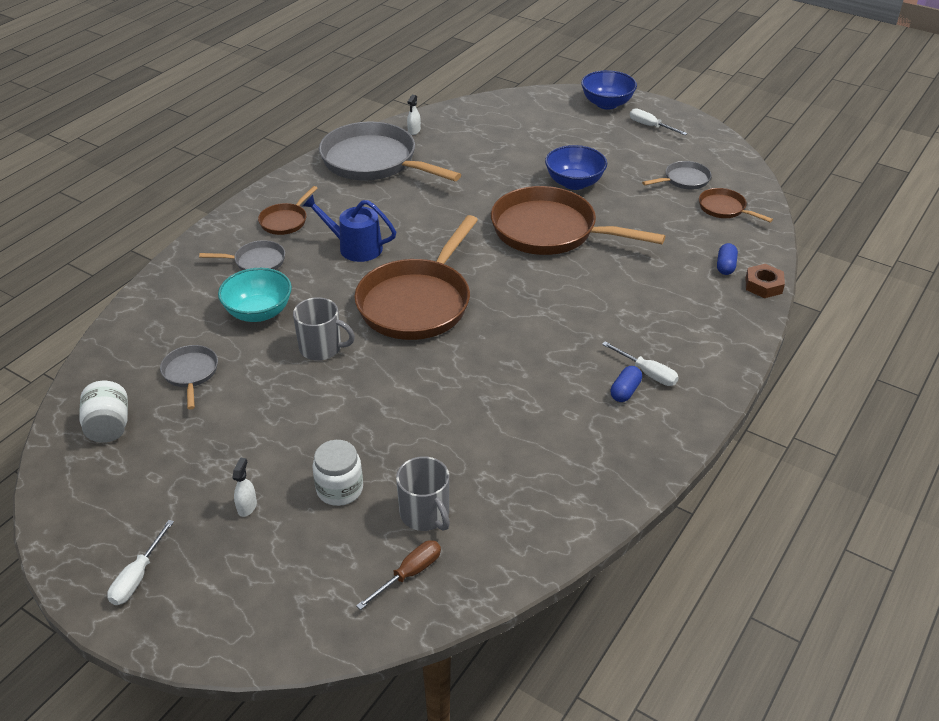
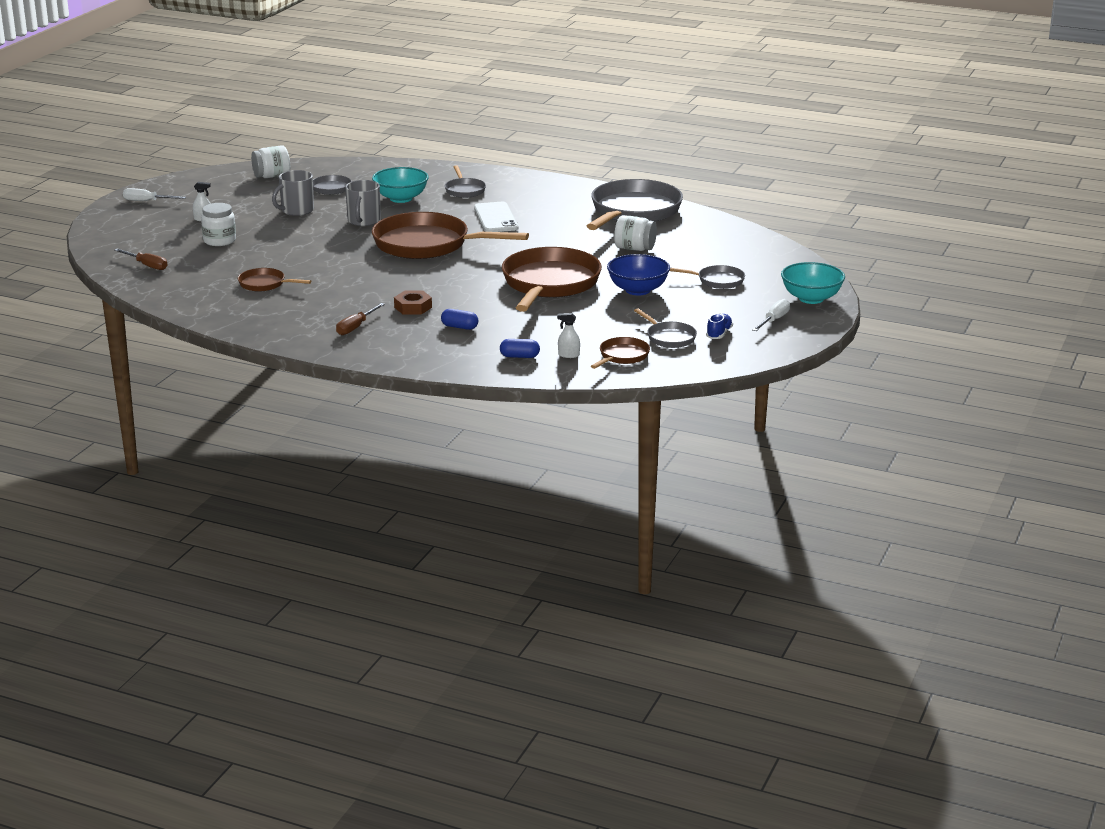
camera: 80 degrees right, 15 degrees down
(285, 221) = (524, 192): brown pan -> brown pan (265, 284)
(355, 247) = (496, 218): blue watering can -> white phone
(414, 131) = (698, 221): white spray bottle -> white spray bottle (568, 355)
(425, 514) = (198, 265): grey mug -> grey mug (296, 210)
(471, 172) = (634, 248): none -> white jar
(560, 140) = (717, 281): none -> grey pan
(607, 104) = (811, 298): blue bowl -> turquoise bowl
(625, 391) = (332, 320): blue capsule -> blue capsule (459, 327)
(647, 373) = (356, 327): white screwdriver -> brown screwdriver
(677, 155) = (719, 334): none -> blue shoe
(763, 285) = (494, 373): brown nut -> brown nut (413, 307)

